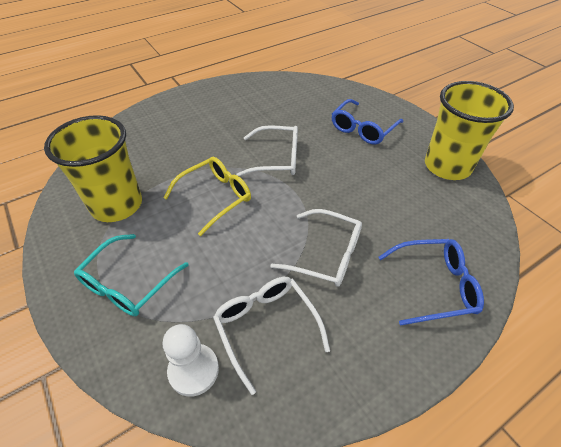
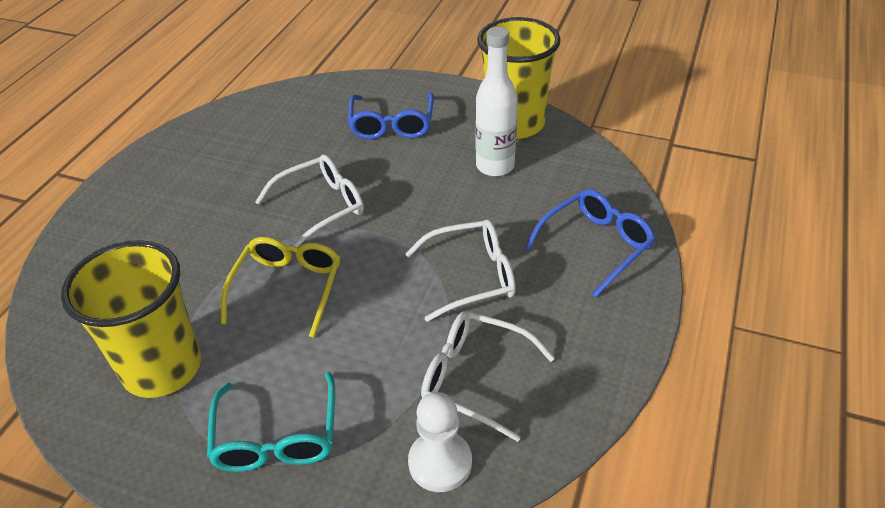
camera: 35 degrees left, 5 degrees down
(407, 188) = (495, 166): none -> white bottle

